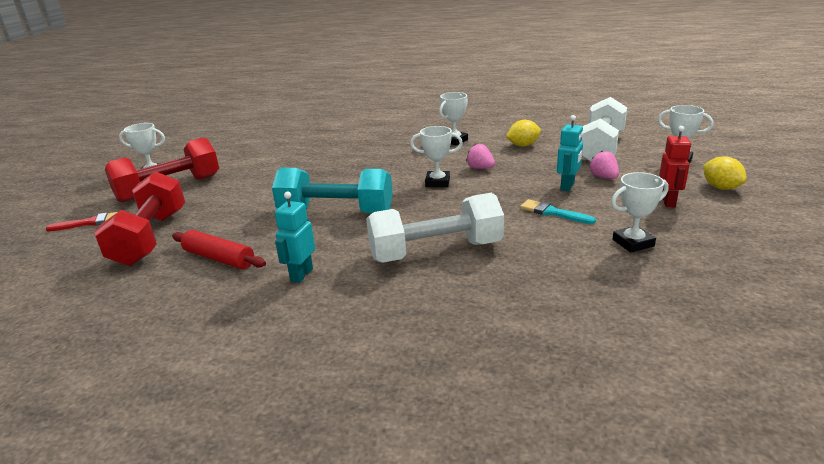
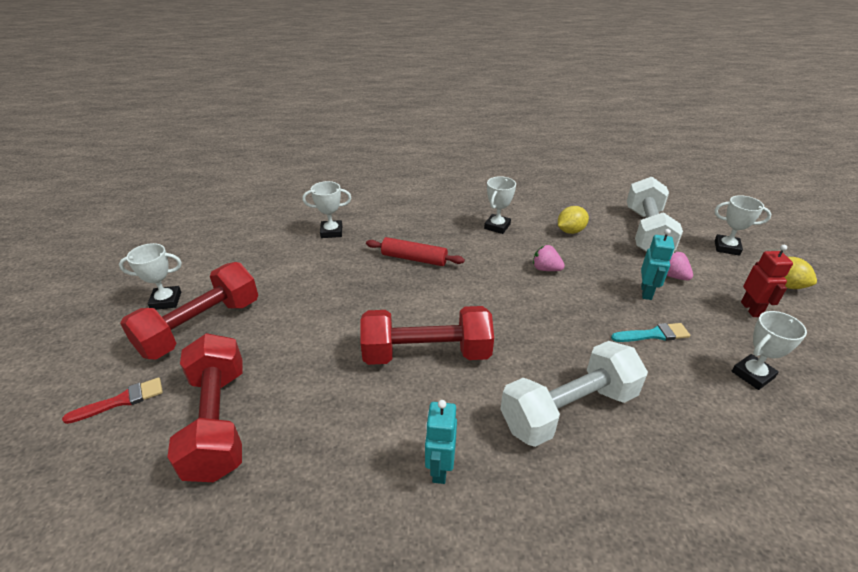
camera: 15 degrees left, 10 degrees up
(219, 258) = (325, 451): red rolling pin -> red rolling pin (414, 259)
(336, 212) = (426, 353): turquoise dumbbell -> red dumbbell
(437, 182) = (513, 295): white trophy -> white trophy (331, 232)
(553, 212) = (653, 334): turquoise brush -> turquoise brush turned 150 degrees clockwise

